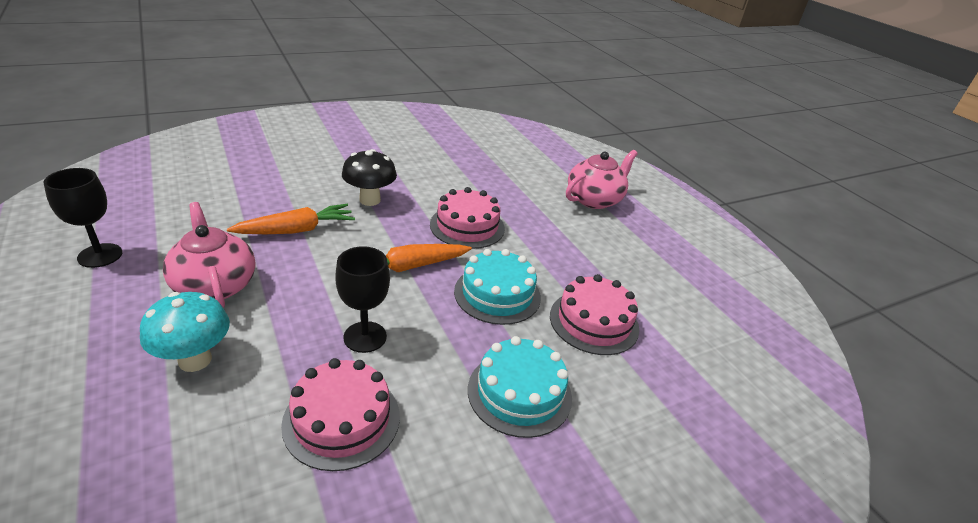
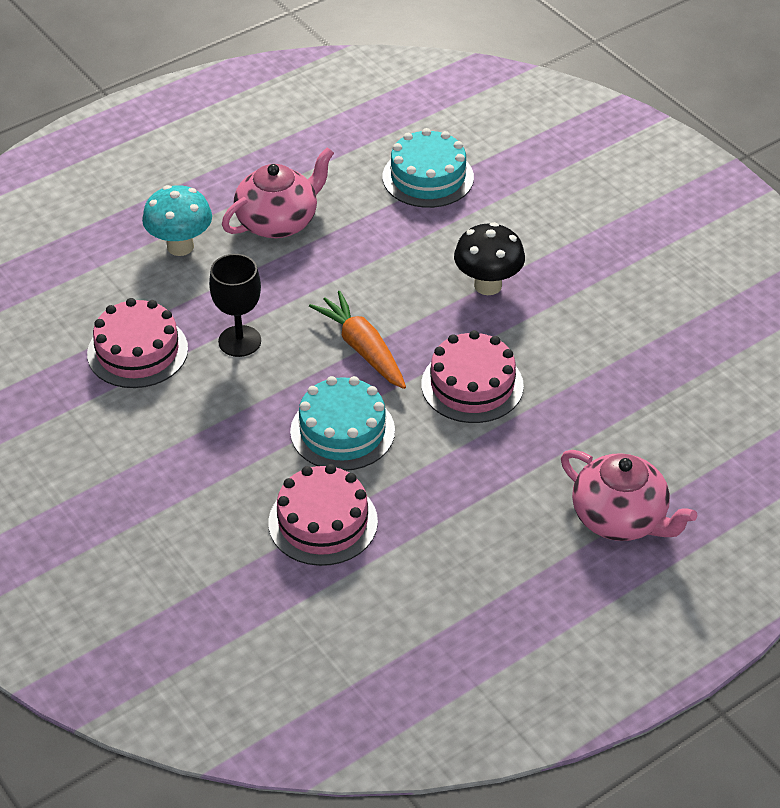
camera: 85 degrees right, 10 degrees up
(100, 255) = (294, 137): black goblet -> none
(296, 230) = (393, 244): orange carrot -> none
(519, 393) = (196, 465): turquoise cake -> turquoise cake (428, 177)

